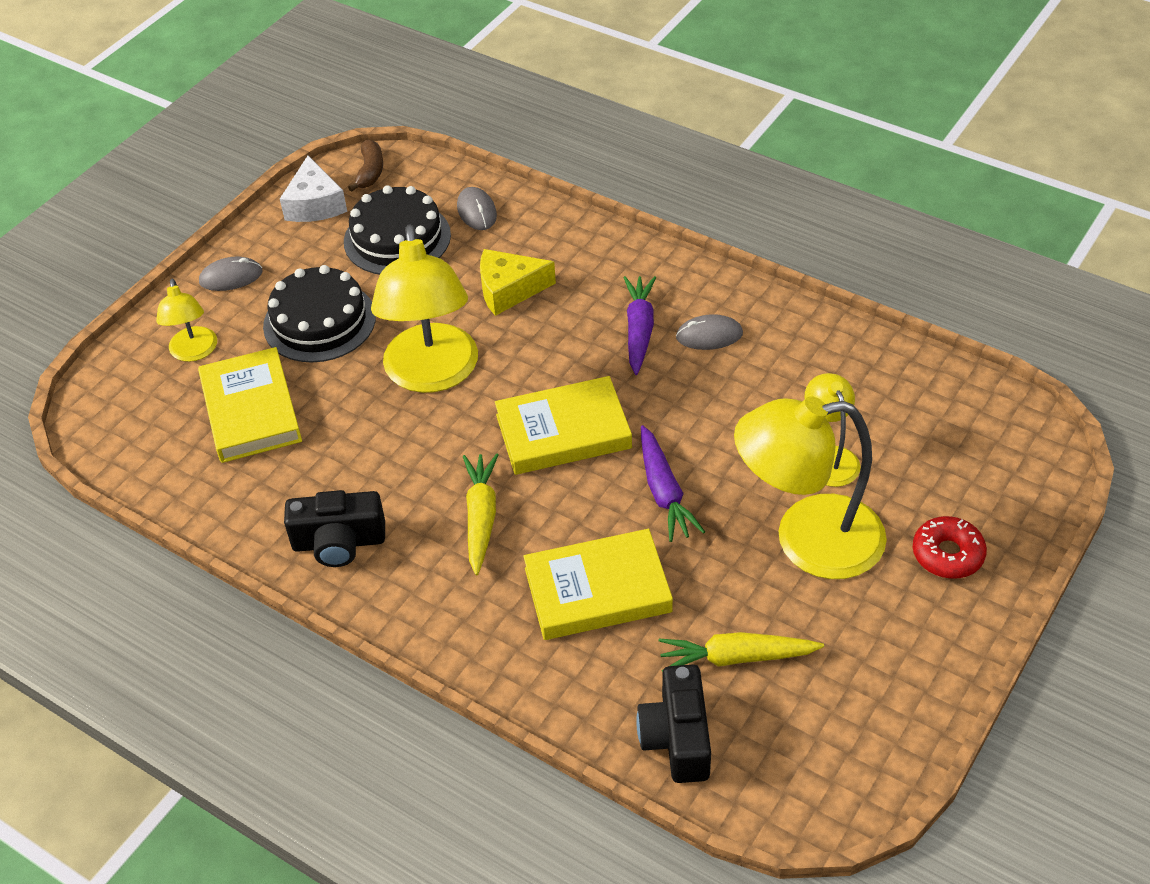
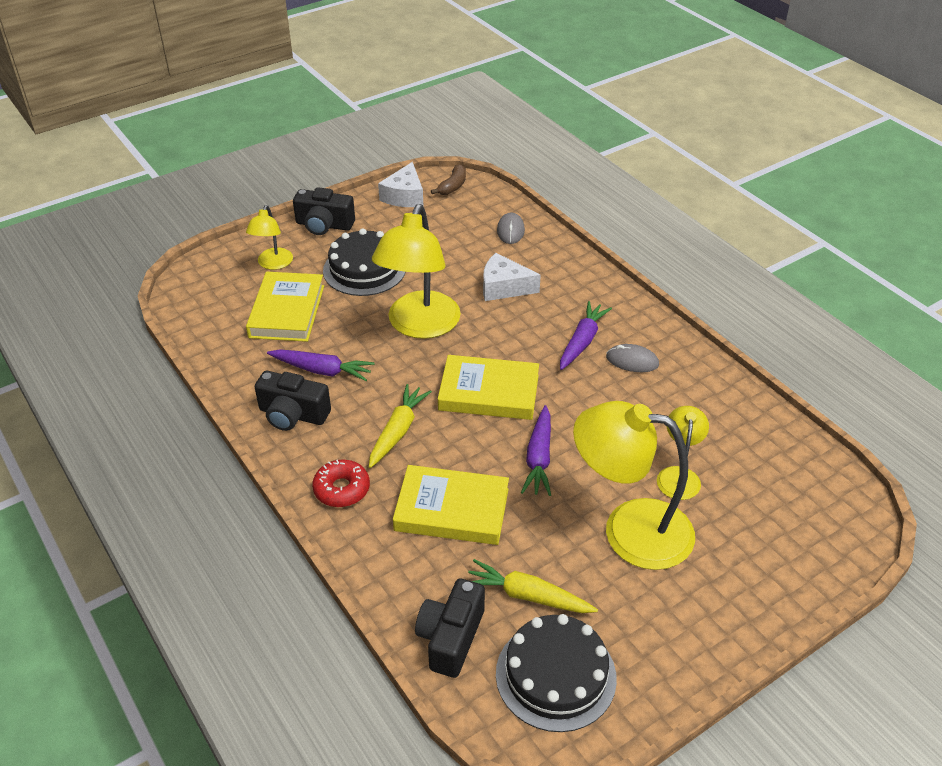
camera: 20 degrees right, 5 degrees down
(231, 277) = (324, 225): grey mouse -> black camera
(342, 473) = (322, 370): none -> purple carrot
(397, 238) = (446, 232): black cake -> black cake (555, 675)
(509, 290) = (504, 287): yellow cheese -> white cheese
(947, 554) = (737, 580): red donut -> red donut (341, 489)

